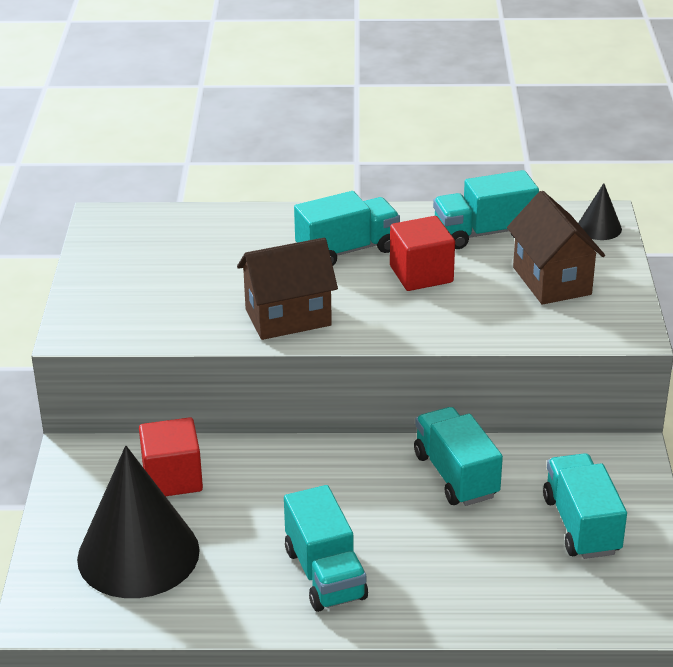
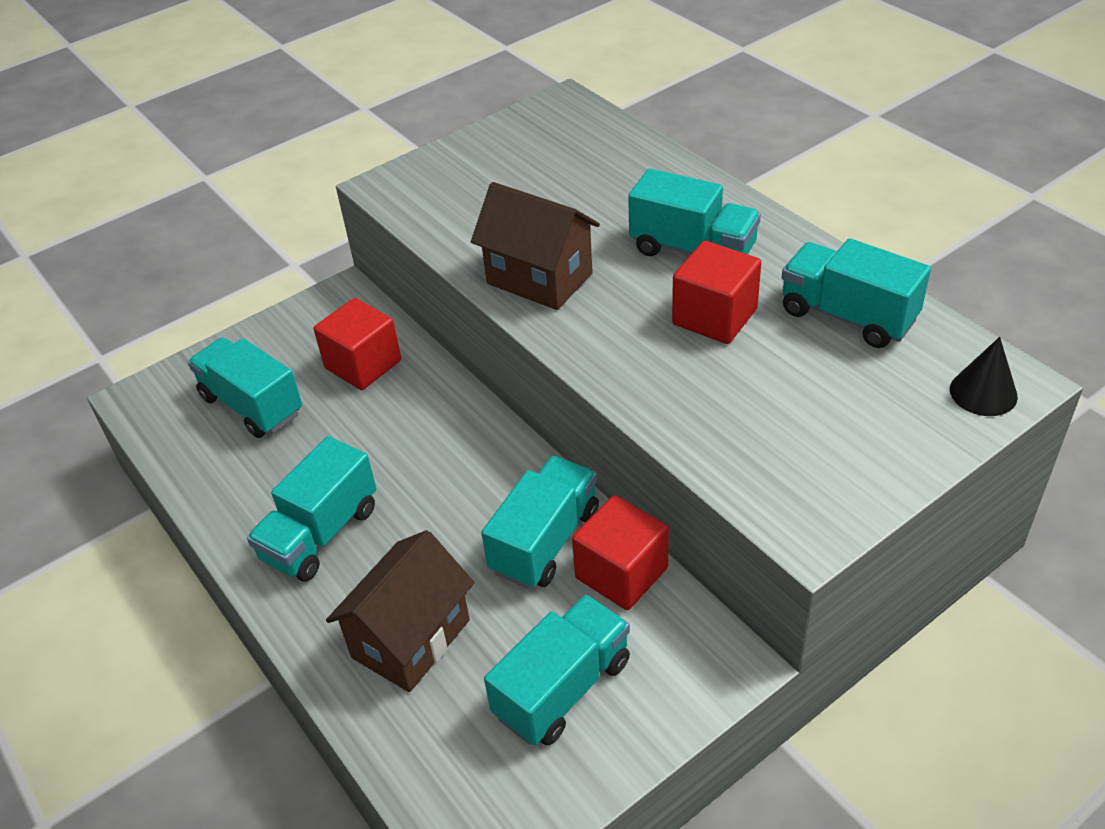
camera: 55 degrees right, 10 degrees up
(138, 554) = (252, 405): black cone -> turquoise truck
(518, 458) = (621, 573): none -> red cube
(551, 281) = (826, 413): brown house -> brown house (411, 638)

